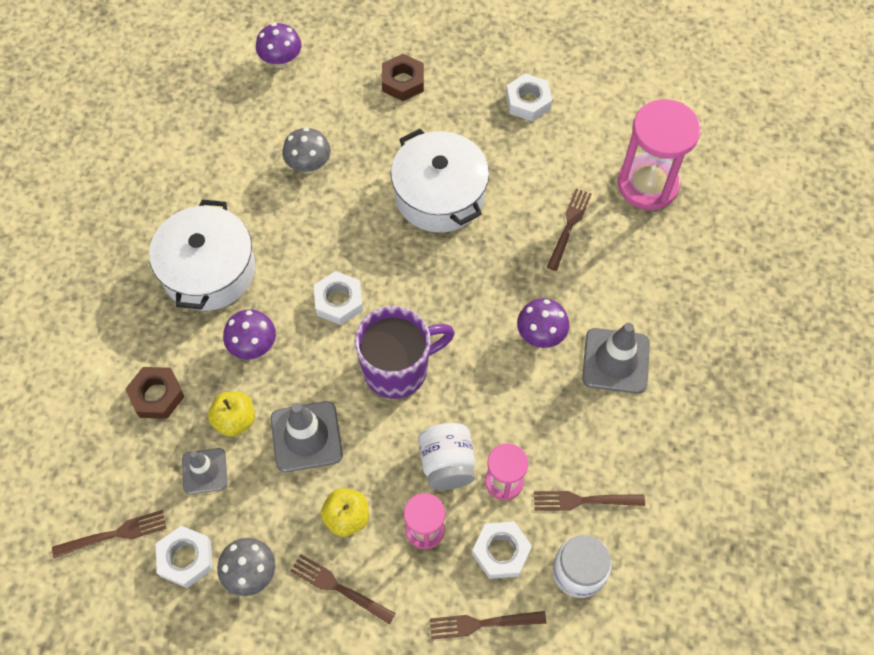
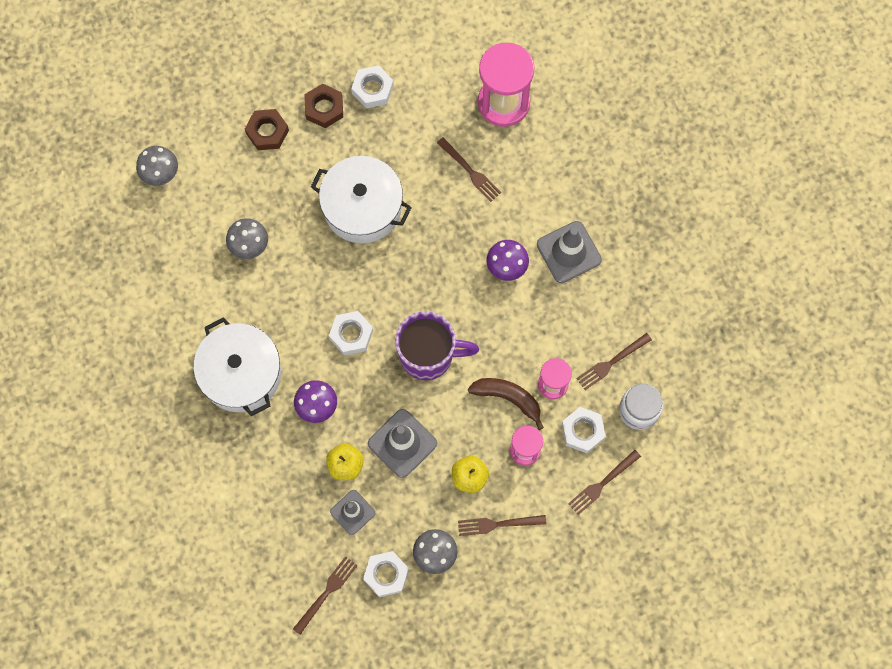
camera: 35 degrees left, 10 degrees up
(157, 395) = (278, 485): brown nut -> brown nut (324, 108)
(281, 61) = (160, 173): purple mushroom -> grey mushroom
(398, 369) = (428, 355): purple mug -> purple mug turned 60 degrees clockwise
(447, 464) = (508, 398): white jar -> brown banana
(569, 226) = (470, 171): brown fork -> brown fork turned 150 degrees clockwise

